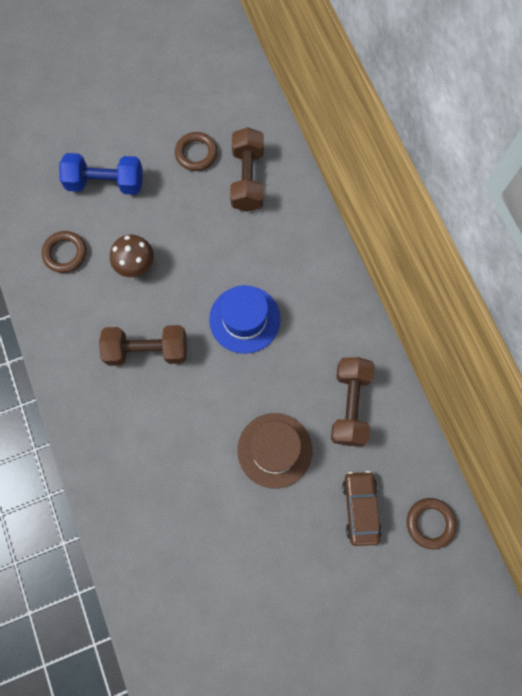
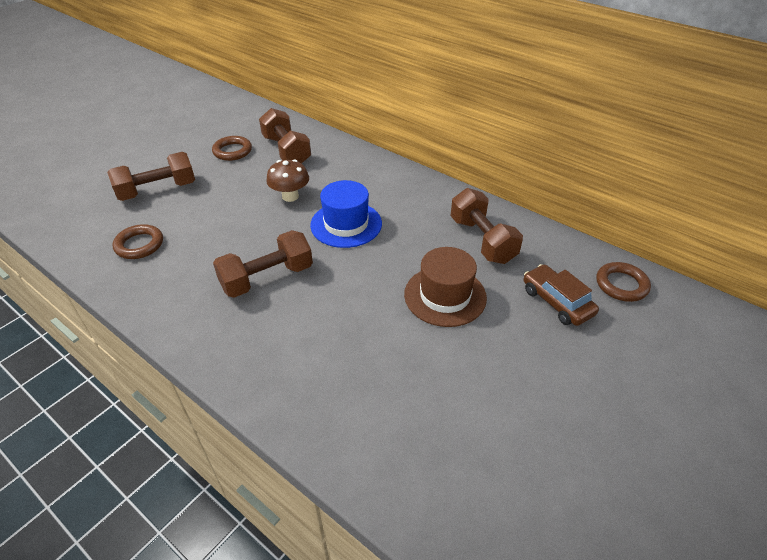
camera: 30 degrees left, 30 degrees down
(105, 183) = (157, 190): blue dumbbell -> brown dumbbell
(135, 265) = (218, 228): brown mushroom -> brown mushroom (290, 196)

